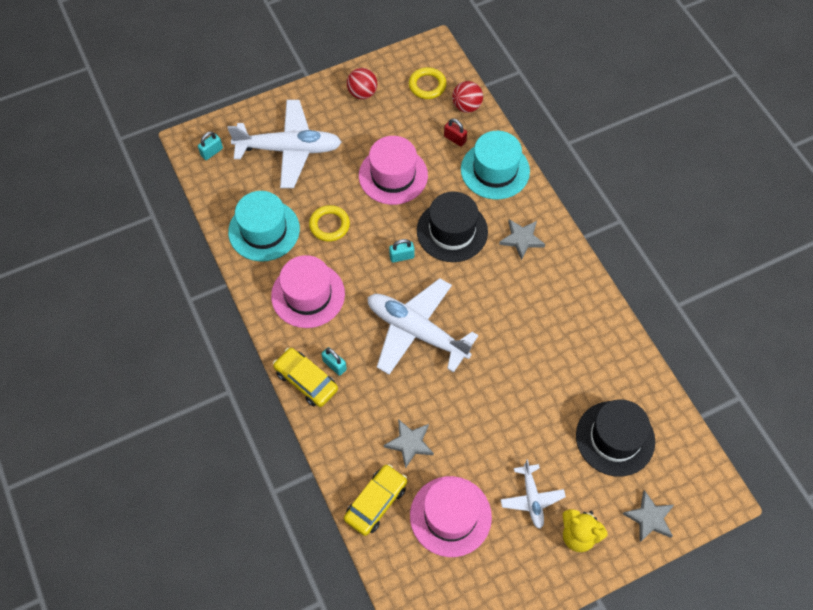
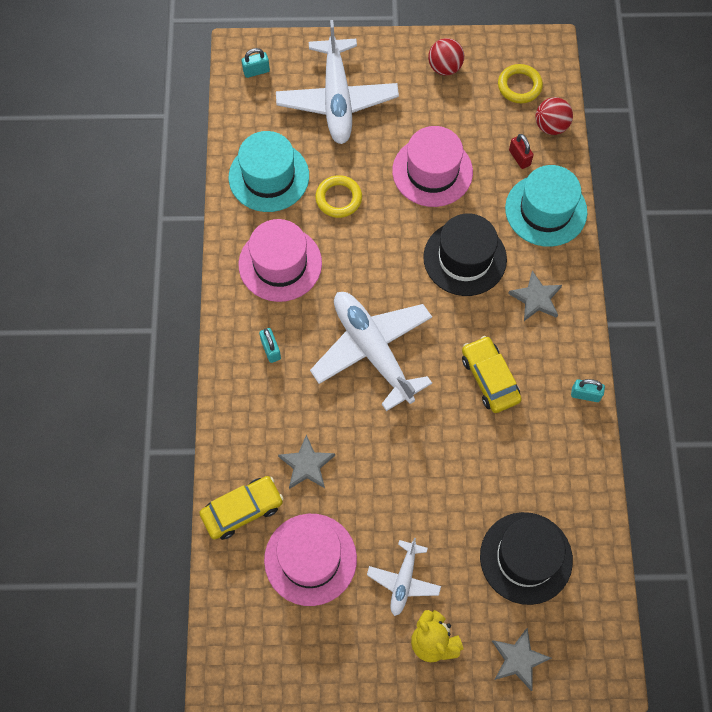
camera: 25 degrees right, 5 degrees up
(289, 149) = (337, 99): white plane -> white plane turned 60 degrees clockwise
(306, 380) = (234, 353): yellow car -> yellow car (490, 378)
(401, 256) = (397, 263): turquoise padlock -> turquoise padlock (585, 394)

